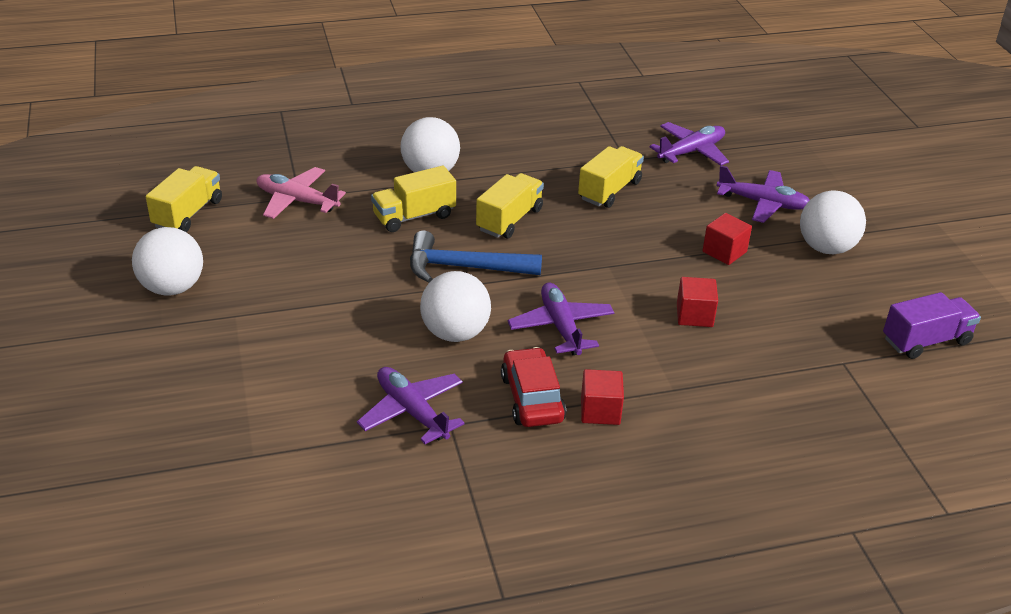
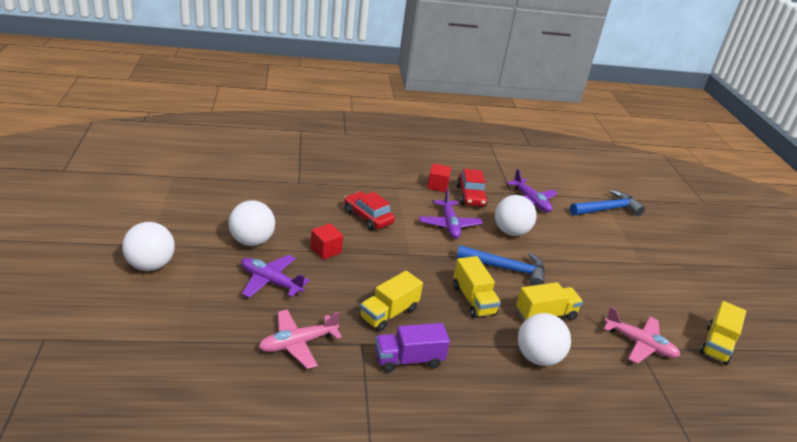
camera: 175 degrees left, 5 degrees down
(172, 288) = (690, 286): white ball -> white ball (150, 265)
(251, 424) = (607, 209): none -> blue hammer
(509, 220) = (473, 300): yellow truck -> yellow truck turned 60 degrees counterclockwise
(691, 152) = (298, 343): purple plane -> pink plane
(694, 315) = (368, 217): red cube -> red car
(926, 341) = (242, 183): purple truck -> purple truck (408, 360)

